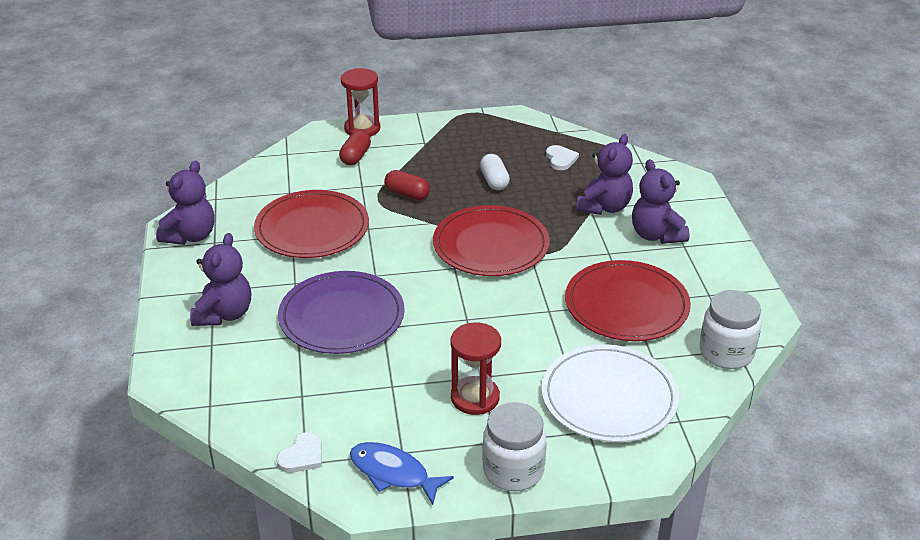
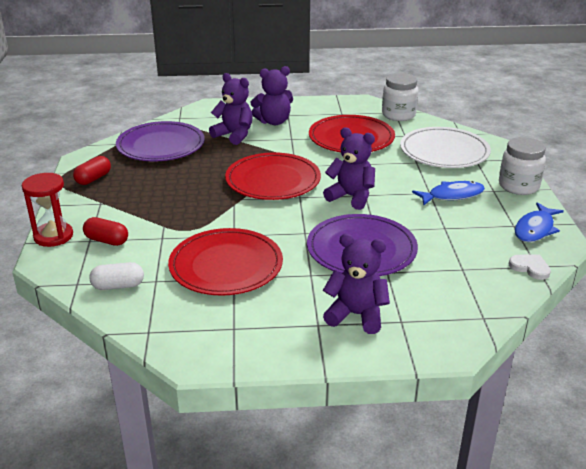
camera: 85 degrees left, 5 degrees down
(190, 236) = (218, 346): purple teddy bear -> purple teddy bear (351, 197)
(407, 194) = (186, 214): red capsule -> red capsule (93, 179)
(475, 398) = (452, 195): red hourglass -> blue fish
(494, 181) = (181, 174): white capsule -> white capsule (118, 286)
(560, 159) = (161, 145): white heart -> purple plate

